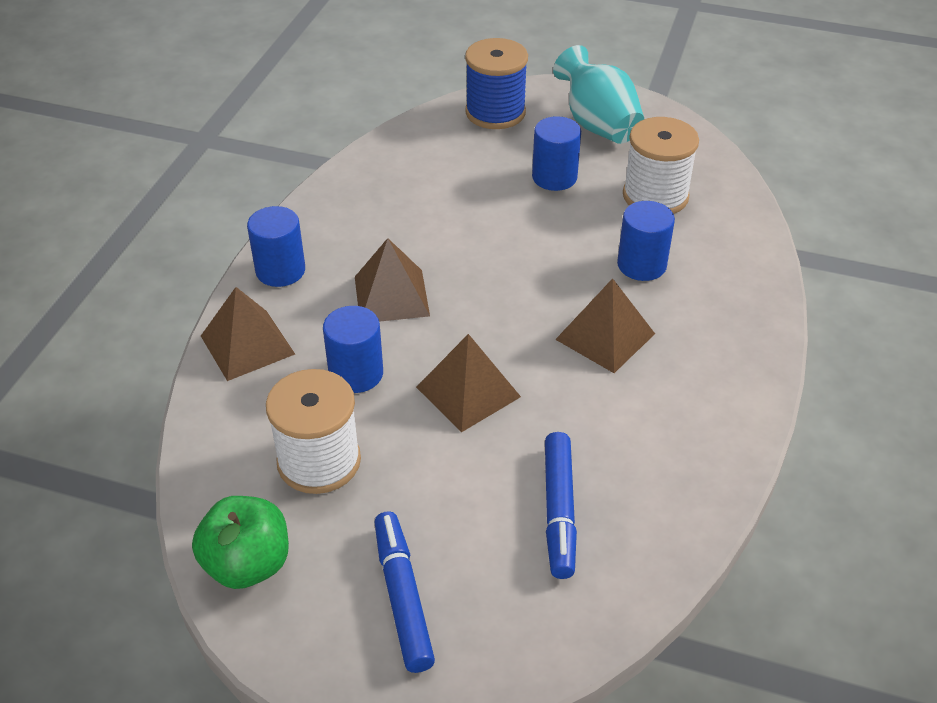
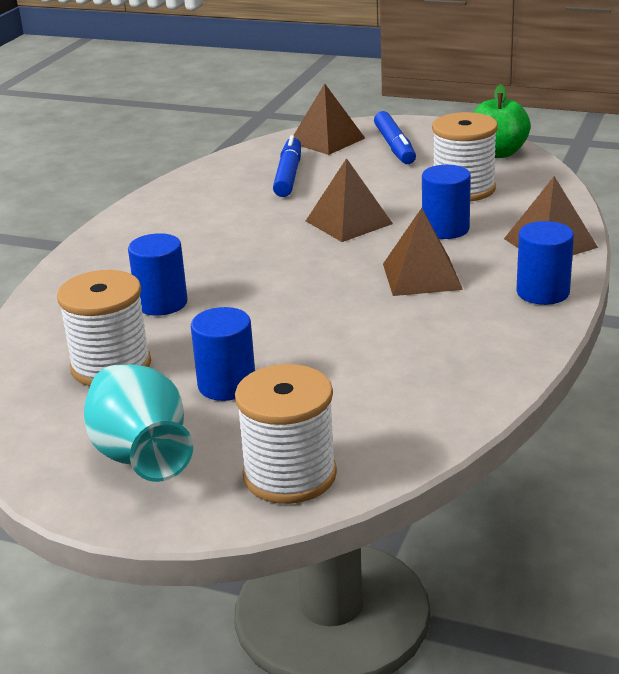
camera: 175 degrees left, 15 degrees down
(495, 112) = (289, 475): blue spool -> white spool
(605, 336) = (221, 254): brown pyramid -> brown pyramid (327, 140)

